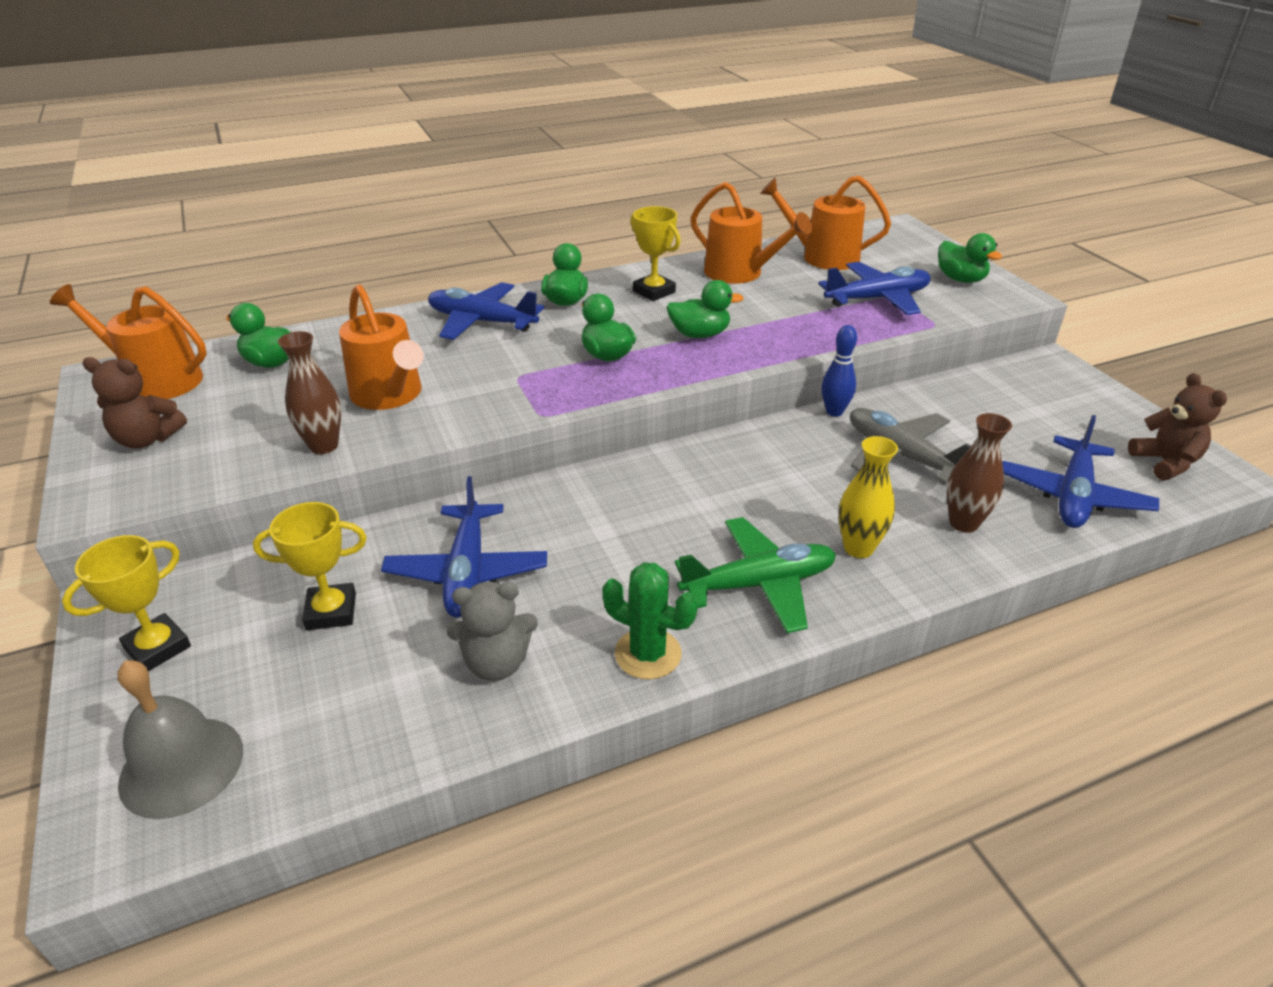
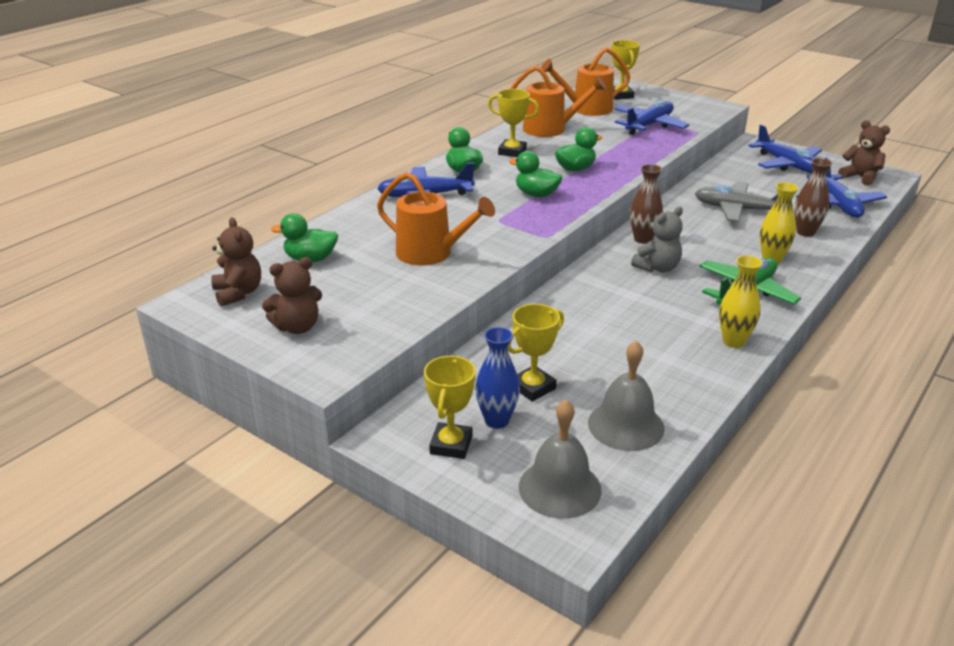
camera: 30 degrees left, 5 degrees down
(156, 380) = (238, 293): orange watering can -> brown teddy bear
(239, 638) = (497, 420): none -> blue vase
(324, 446) = (433, 292): brown vase -> brown vase (643, 239)
(361, 716) = (625, 425): none -> grey bell
(467, 571) = (584, 340): blue plane -> blue plane (787, 164)
(496, 663) = (663, 374): grey teddy bear -> grey teddy bear (657, 268)
(648, 654) = (733, 341): green cactus -> yellow vase
(834, 412) = (677, 198): blue bowling pin -> none
(893, 249) = (621, 95): none -> yellow trophy
(960, 279) = (679, 104): green duck -> none

